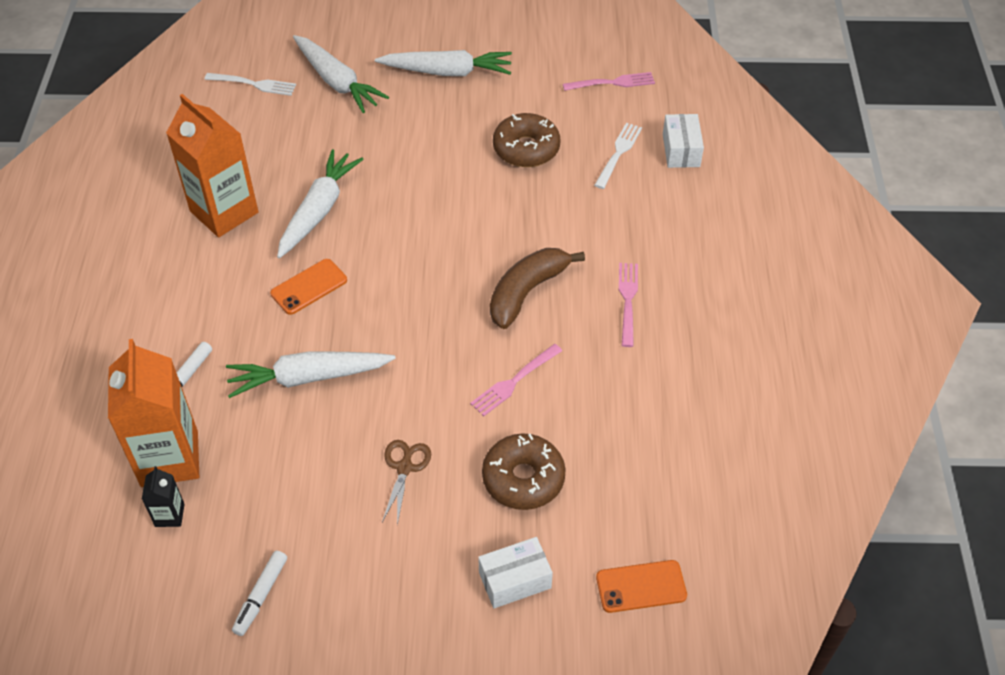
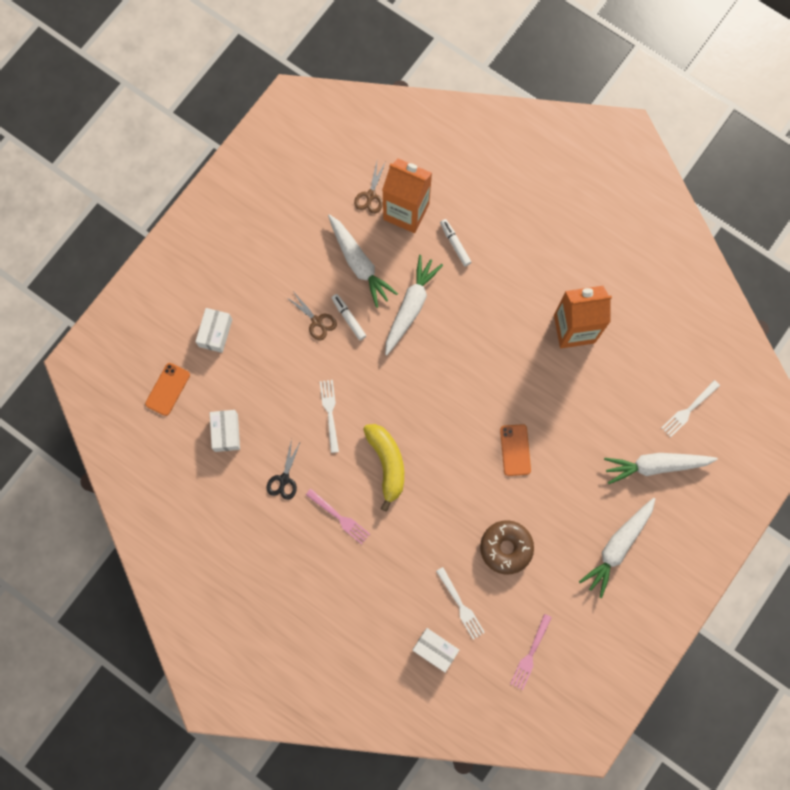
camera: 125 degrees right, 25 degrees up
(169, 515) = (370, 195): black carton -> brown scissors
(261, 596) = (294, 214): white marker -> white marker (348, 318)
(309, 287) = (477, 344): orange phone -> orange phone (515, 450)
(318, 210) = (537, 384): white carrot -> white carrot (359, 263)
(514, 381) = (330, 413): pink fork -> white fork
(523, 478) = (267, 375): brown donut -> none
(527, 292) = (387, 464): brown banana -> yellow banana
(635, 379) = (284, 479): none -> black scissors
(635, 477) = (226, 432): none -> white box

